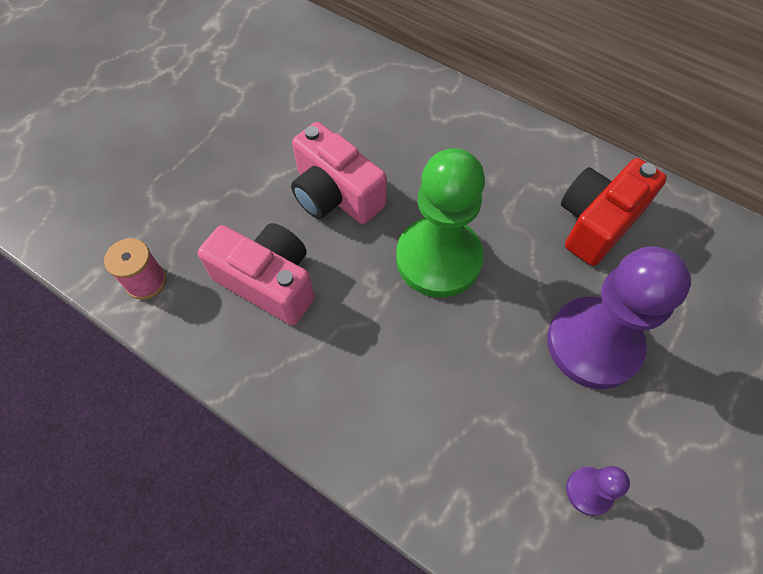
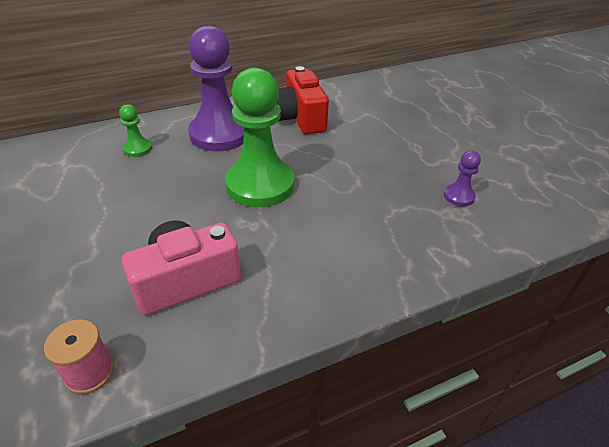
camera: 60 degrees left, 20 degrees down
(335, 194) = (153, 209): pink camera -> none
(408, 118) = (137, 149): none -> green pawn
(593, 344) = (372, 154): purple pawn -> purple pawn (219, 134)

